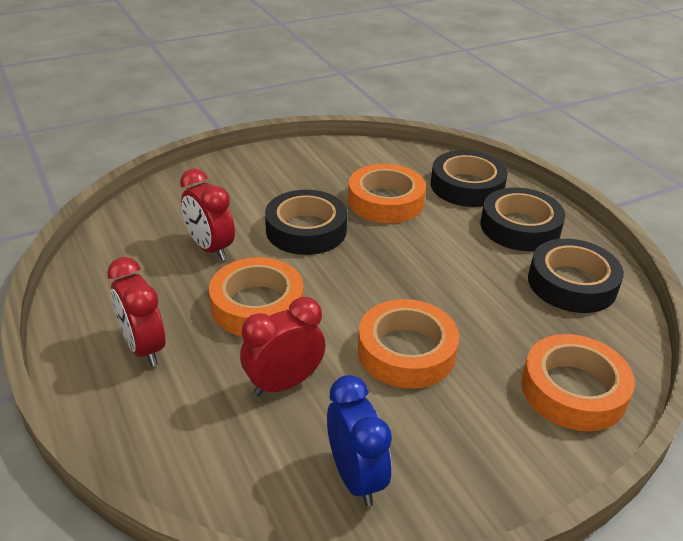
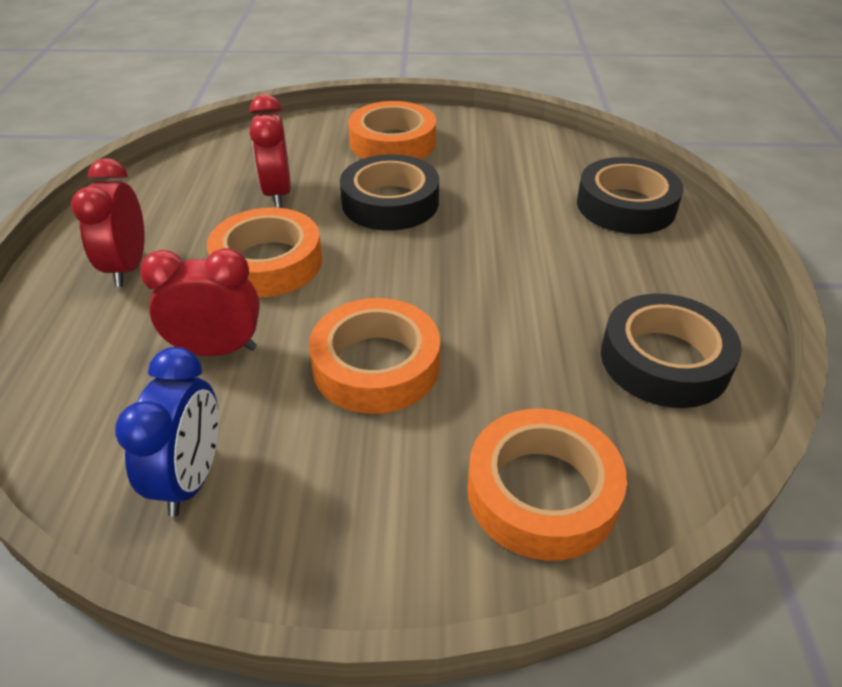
camera: 30 degrees right, 5 degrees up
(385, 201) = (508, 196): orange tape -> orange tape (392, 142)
(520, 227) = (654, 271): black tape -> none

